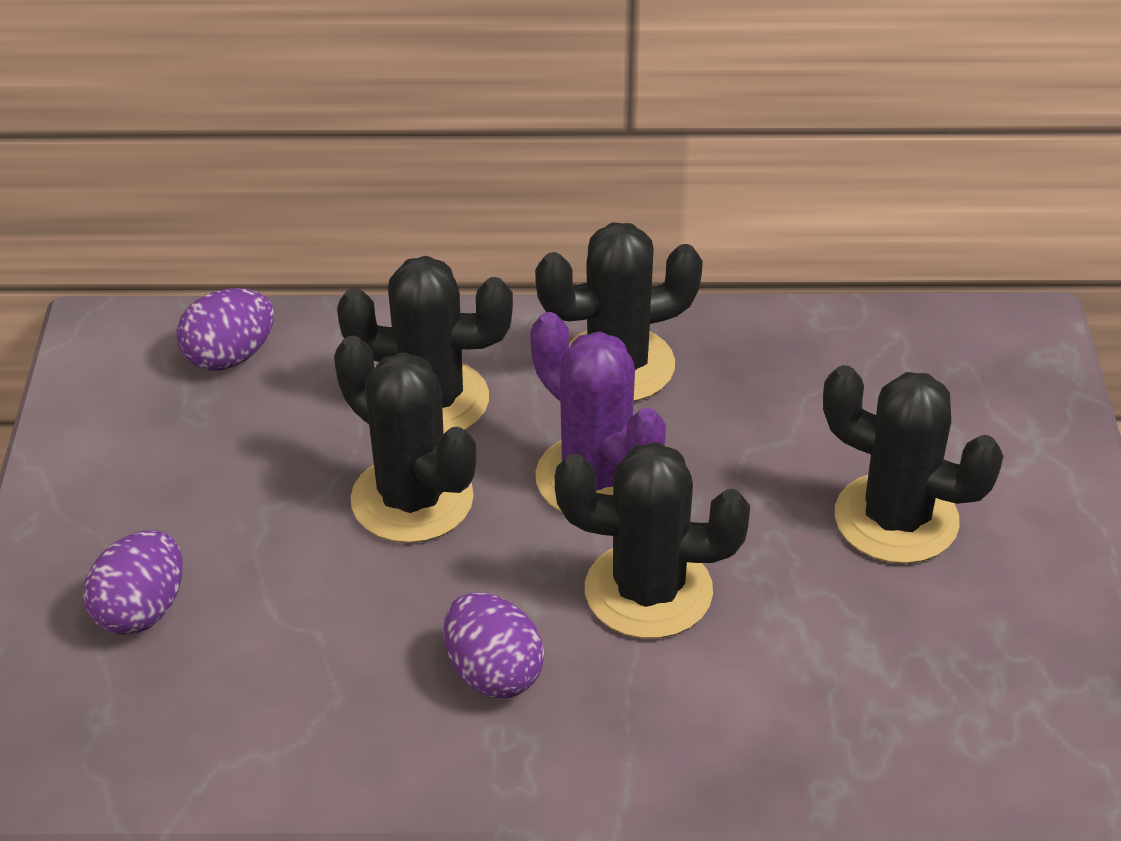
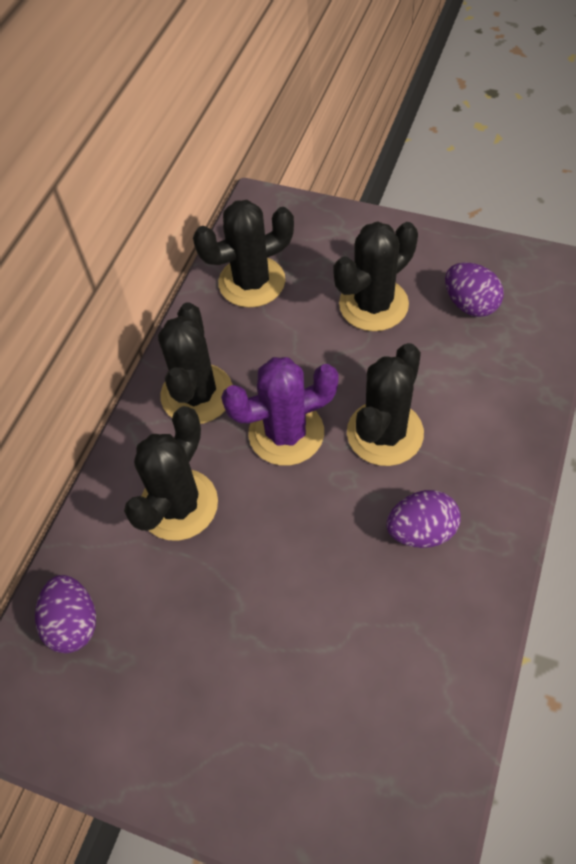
camera: 65 degrees left, 15 degrees up
(141, 610) = (298, 737): purple egg -> purple egg (470, 304)
(412, 499) = (263, 539): black cactus -> black cactus (252, 282)

